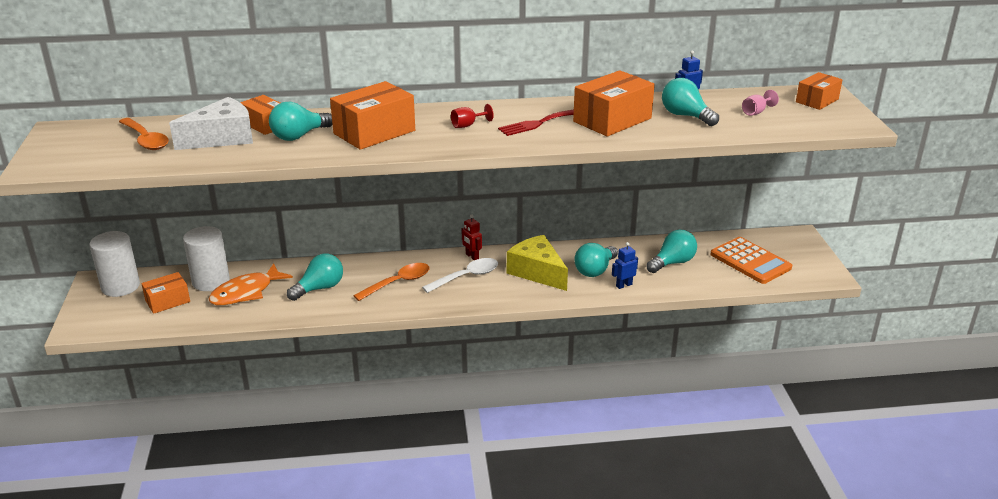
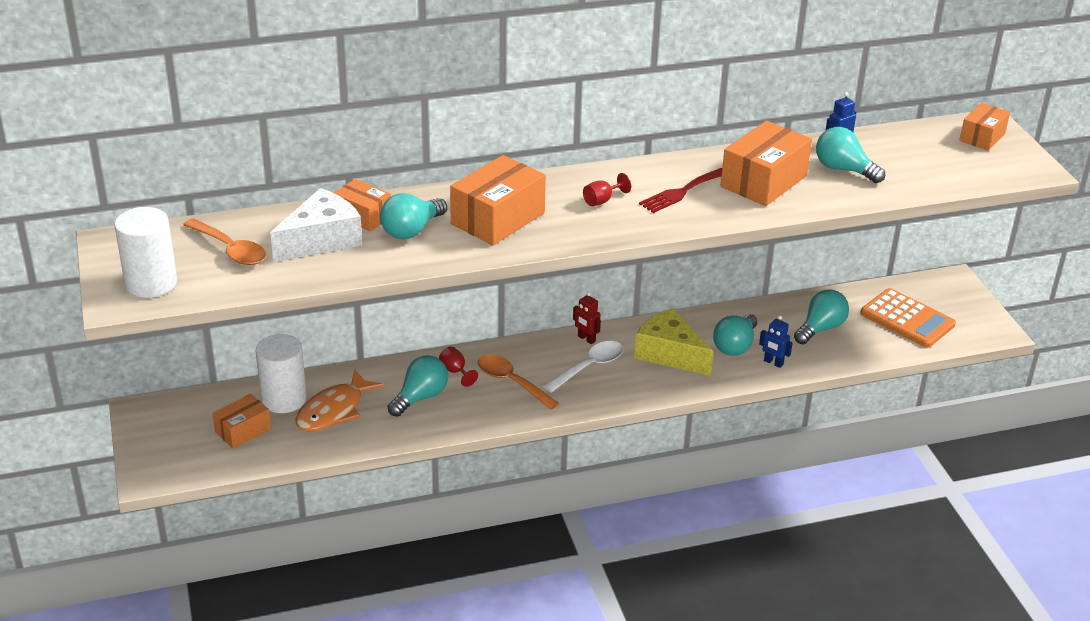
camera: 10 degrees left, 5 degrees up
(120, 286) = (175, 416): white cylinder -> white cylinder (151, 283)
(356, 272) = (455, 371): none -> red goblet
(398, 283) = (511, 382): orange spoon -> orange spoon turned 90 degrees counterclockwise
(624, 285) = (773, 363): blue robot -> blue robot turned 105 degrees counterclockwise
(756, 112) = (920, 159): pink goblet -> none

